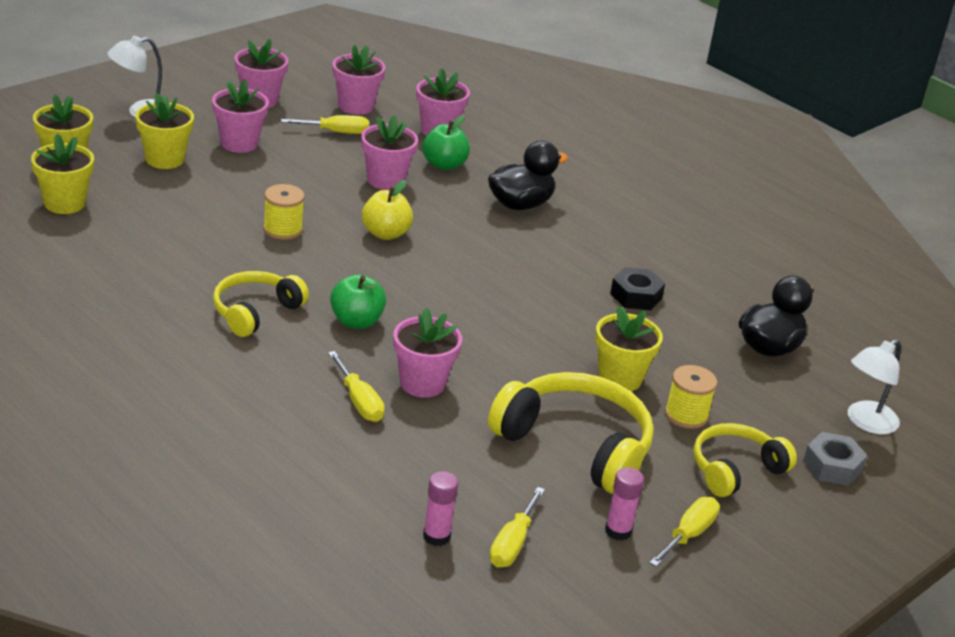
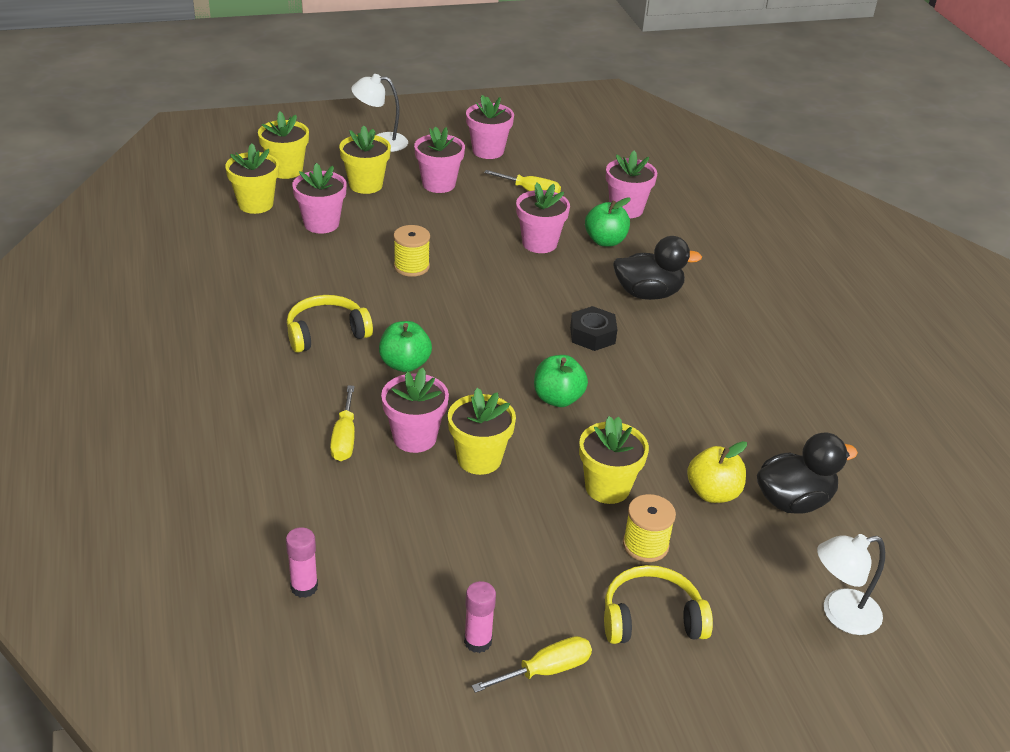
camera: 30 degrees right, 5 degrees up
(356, 106) = (568, 172): pink flower pot -> pink flower pot (321, 224)
(385, 233) = (498, 291): yellow apple -> yellow apple (713, 493)
(494, 385) = (479, 459): none -> yellow flower pot
(512, 544) = (366, 618): yellow screwdriver -> none
(518, 316) = (558, 398): none -> green apple
(576, 445) = (508, 541): yellow headphones -> none
(636, 296) = (692, 410): black nut -> black nut (592, 335)
(832, 466) = (762, 650): grey nut -> none

